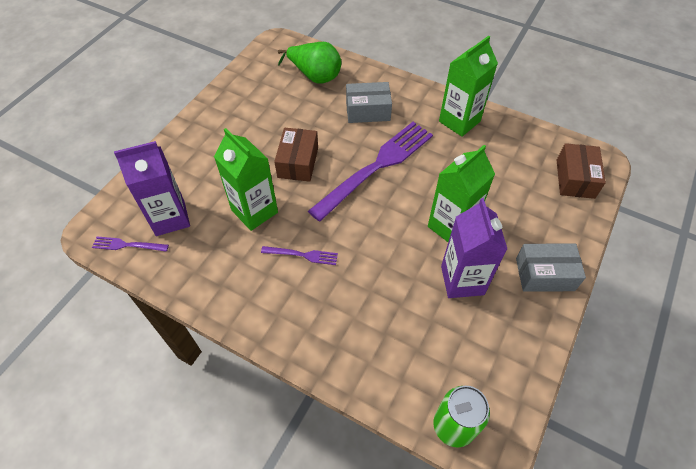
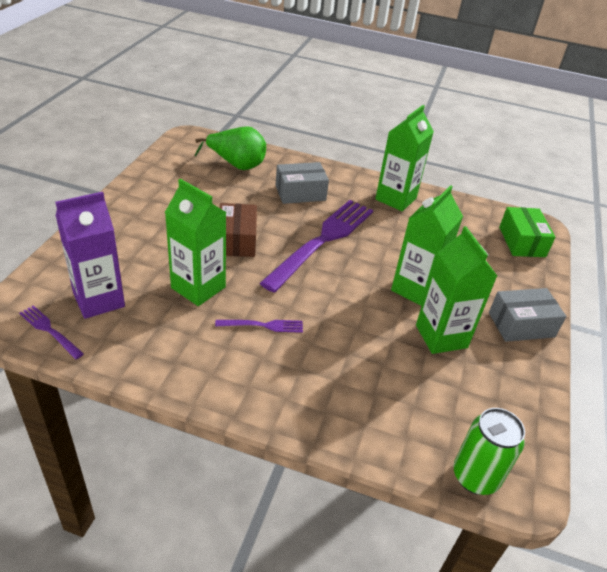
camera: 15 degrees left, 15 degrees down
(127, 245) = (49, 330): purple fork -> purple fork turned 45 degrees clockwise
(462, 280) = (441, 336): purple carton -> green carton
(575, 179) = (522, 242): brown box -> green box

